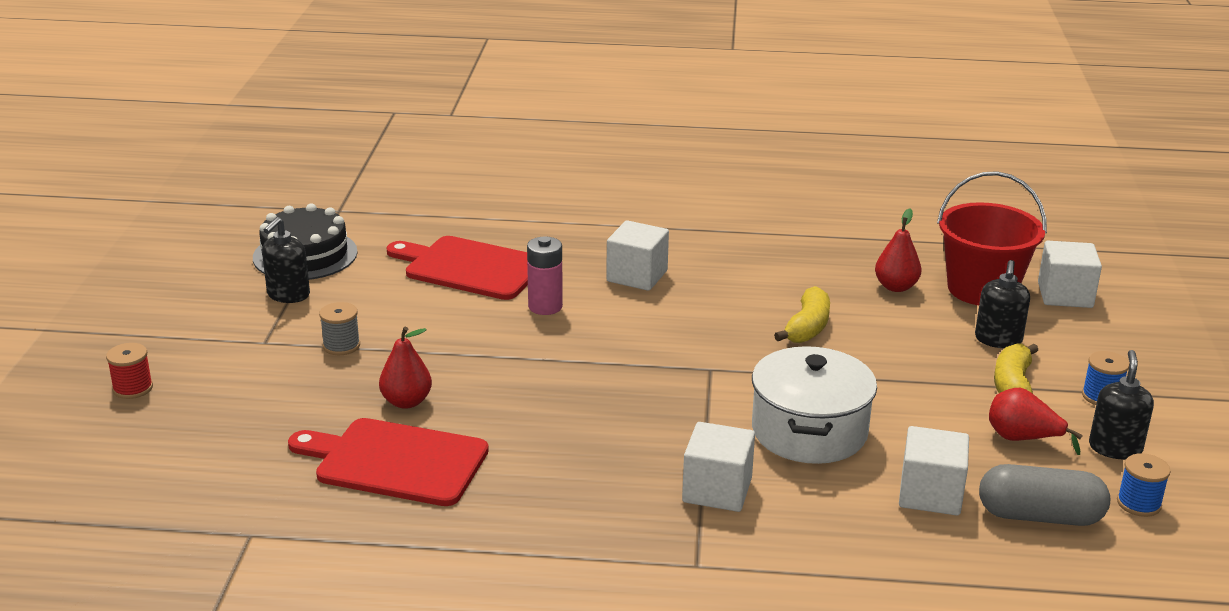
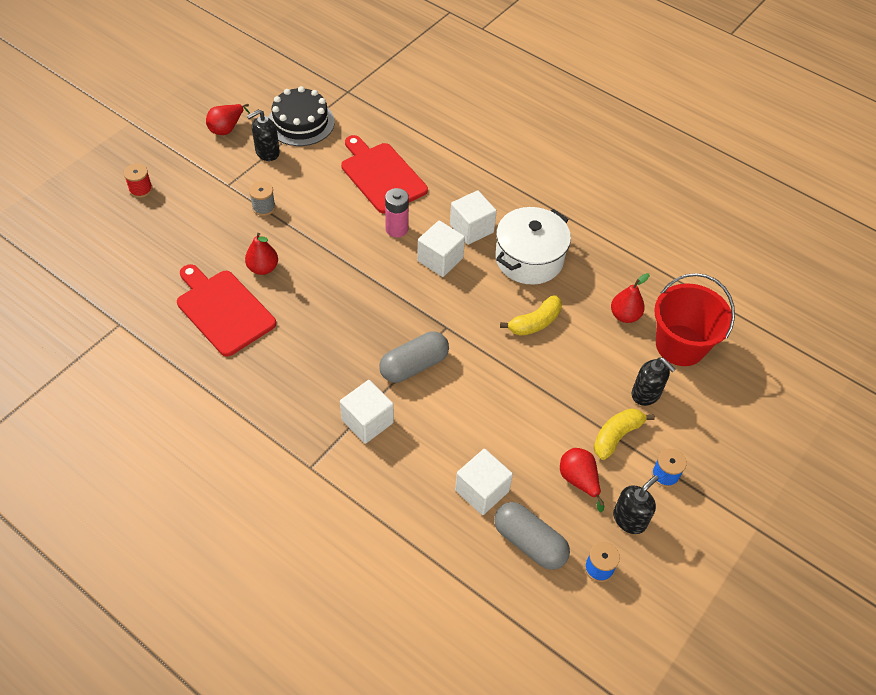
camera: 30 degrees right, 25 degrees up
(203, 291) = (227, 128): none -> red pear
(713, 417) = (414, 366): none -> grey capsule
(809, 431) = (458, 406): white pot -> white pot (529, 259)
(998, 340) = (646, 394): black soap dispenser -> black soap dispenser turned 90 degrees counterclockwise
(1065, 295) = (732, 378): white cube -> white cube (440, 259)

